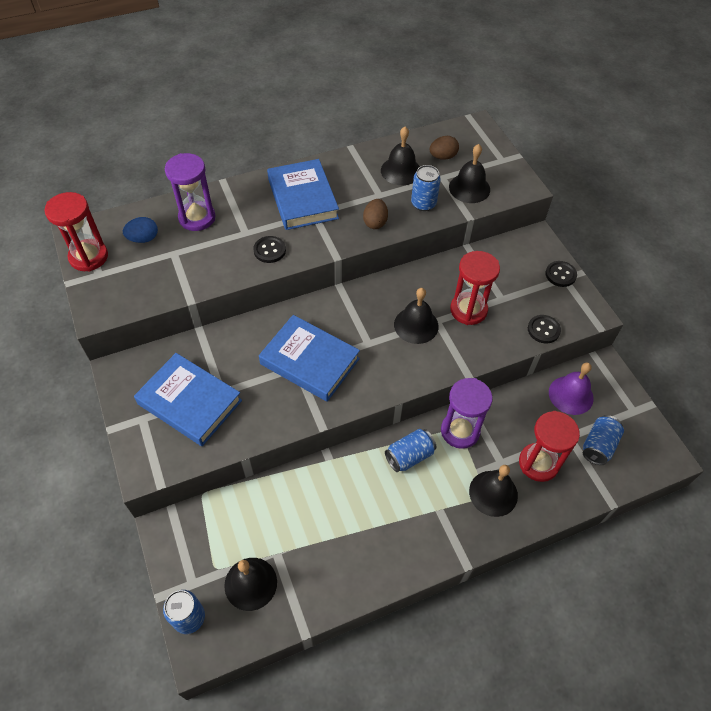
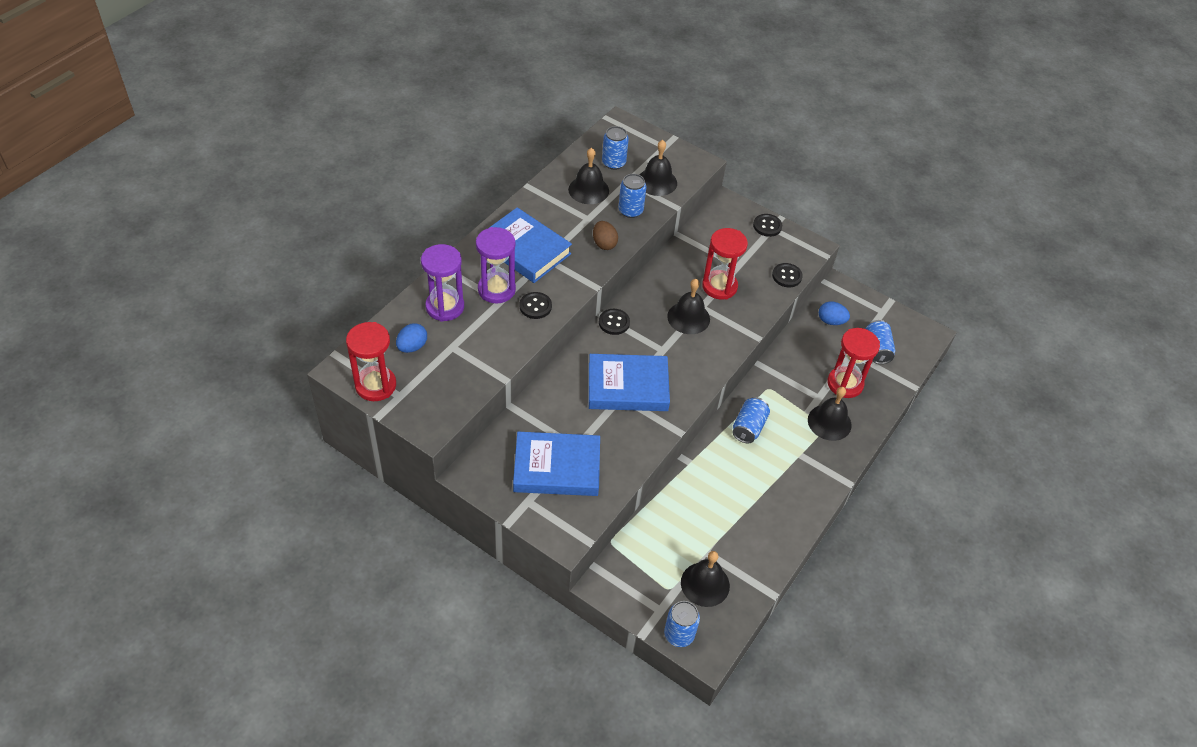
camera: 35 degrees left, 5 degrees down
(345, 298) = (614, 322): none -> black button
(443, 157) = (613, 163): brown egg -> blue can
(460, 431) = (771, 389): purple hourglass -> purple hourglass (496, 289)
(571, 395) = (831, 321): purple bell -> blue egg

